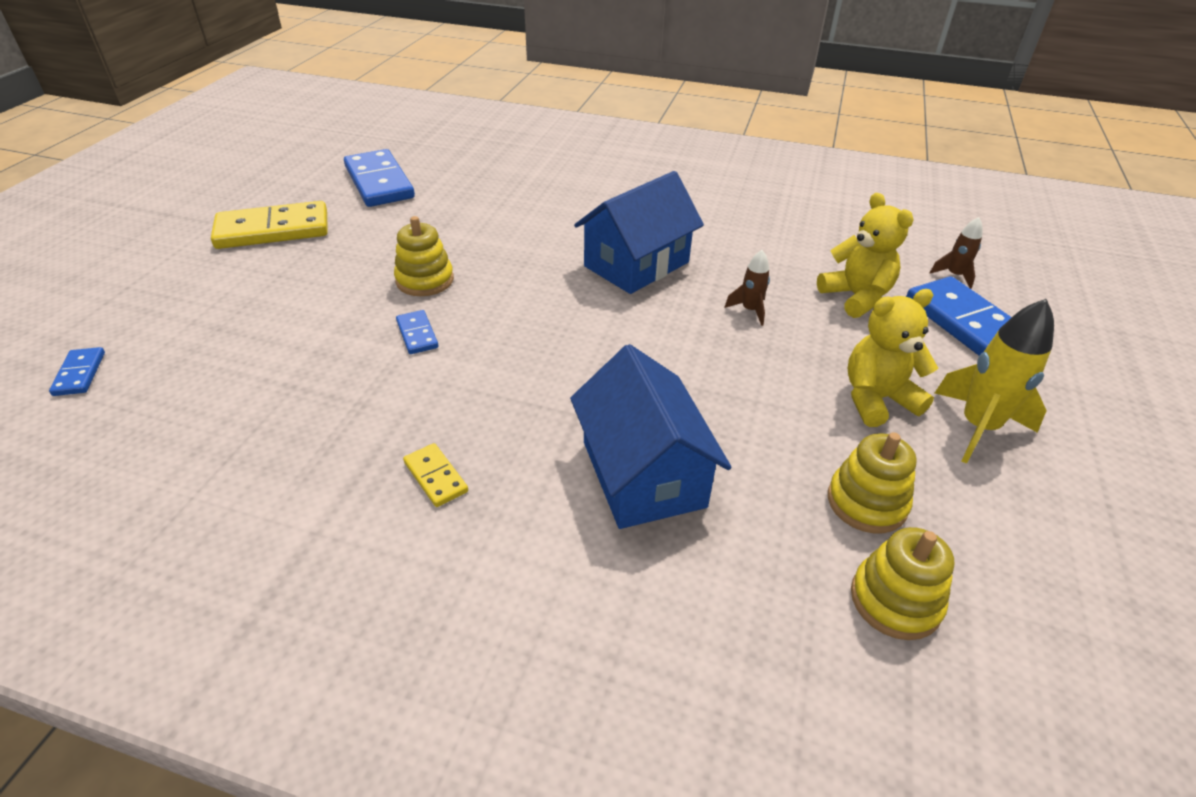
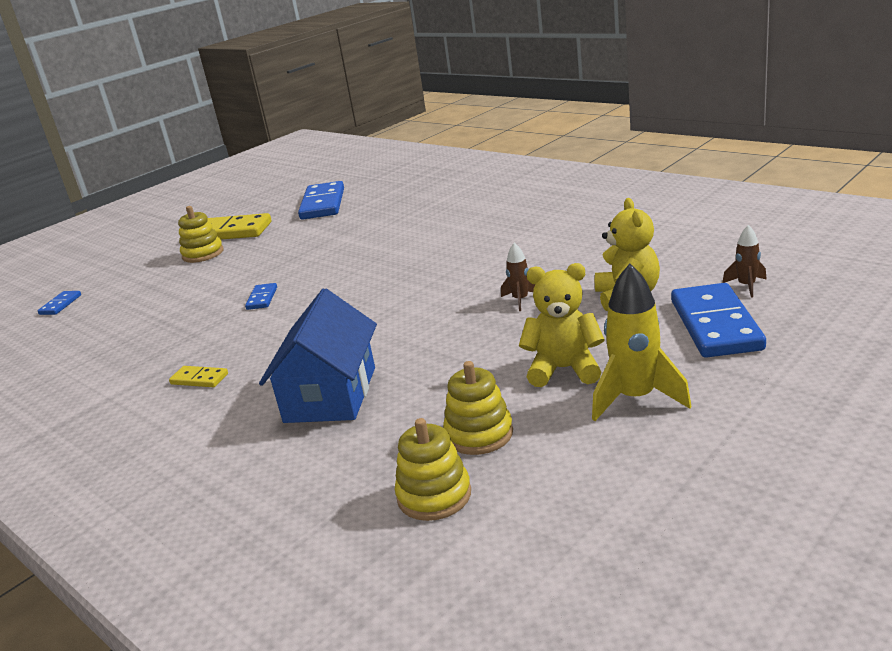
camera: 30 degrees right, 15 degrees down
(425, 280) = (297, 266): yellow stacking toy -> yellow stacking toy (203, 254)
(436, 477) = (199, 379): yellow domino -> yellow domino turned 60 degrees counterclockwise
(636, 264) = (460, 264): blue house -> none

